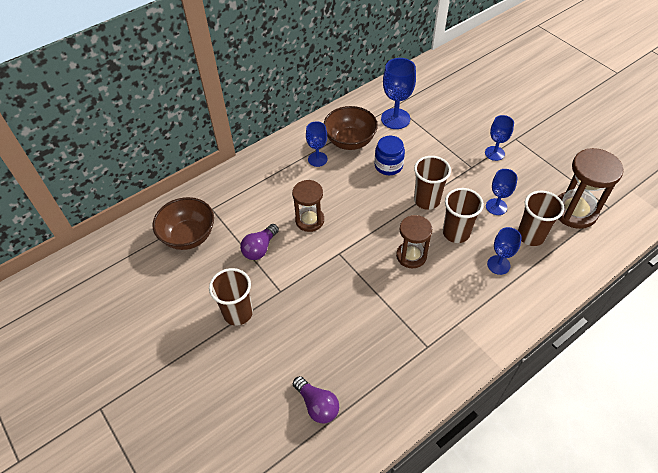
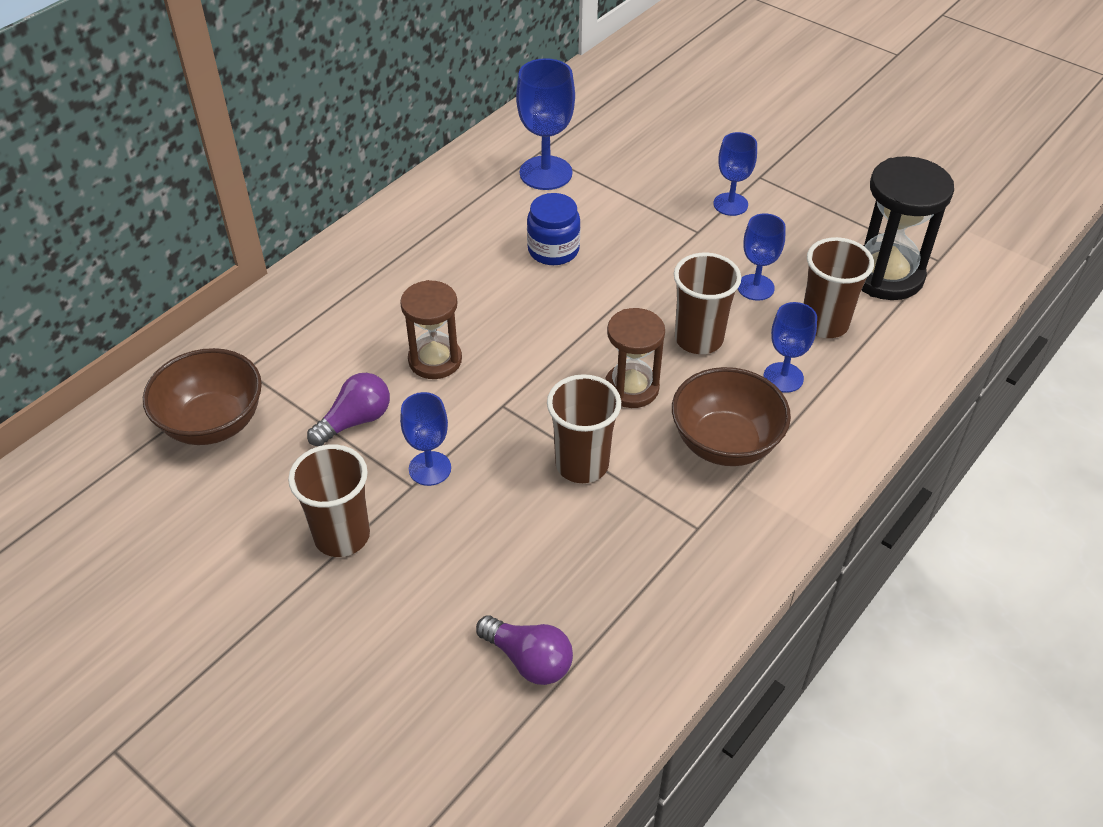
camera: 15 degrees left, 5 degrees down
(260, 248) = (355, 421): purple light bulb -> purple light bulb turned 150 degrees counterclockwise
(317, 159) = (423, 258): blue goblet -> blue goblet (430, 468)
(350, 141) = (474, 220): brown bowl -> brown bowl (725, 443)
(426, 200) = (635, 295): brown cup -> brown cup (582, 464)
(574, 211) = (885, 275): brown hourglass -> black hourglass

